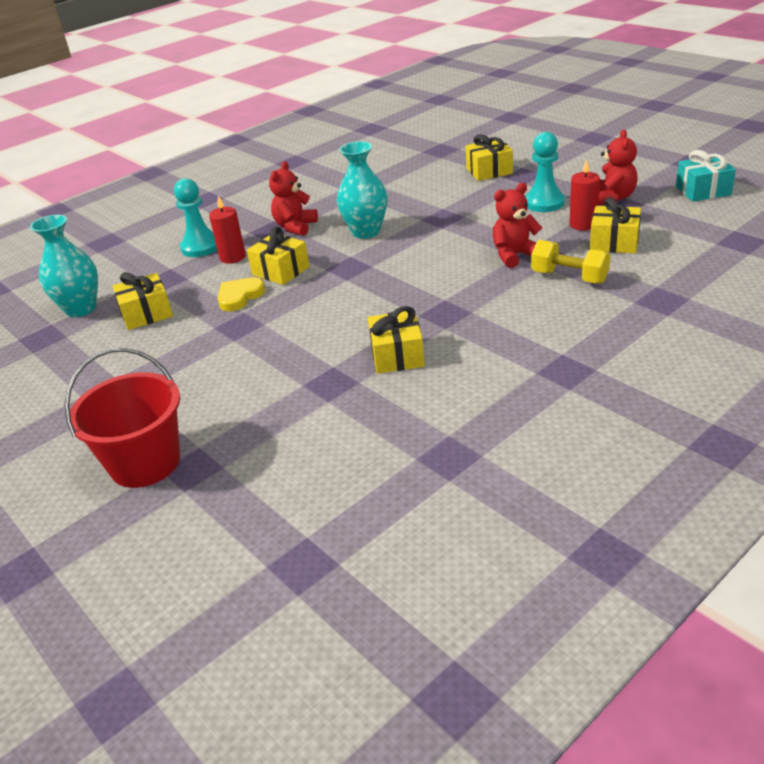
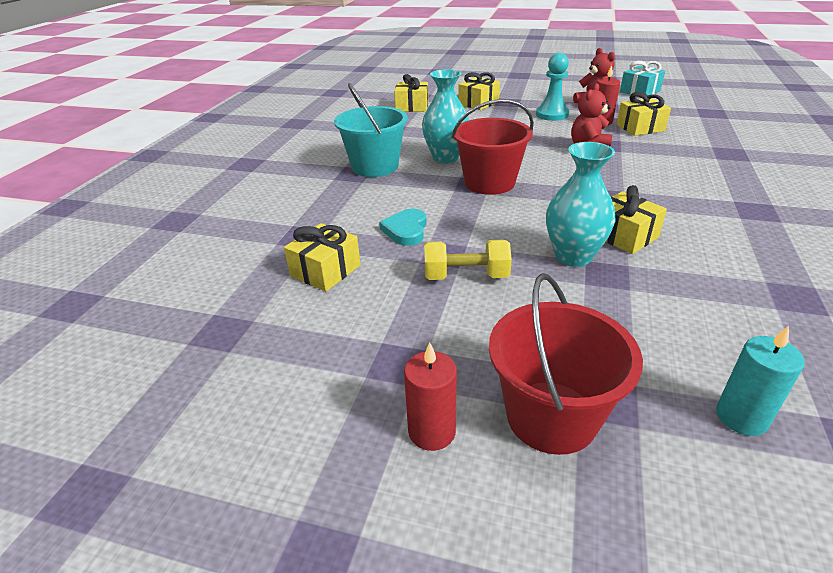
camera: 35 degrees left, 0 degrees up
(81, 309) = (234, 288): turquoise vase -> turquoise vase (573, 256)
(201, 247) = (300, 201): turquoise pawn -> none
(233, 257) = (348, 201): red candle -> red candle (432, 431)
(239, 296) = (406, 230): yellow heart -> turquoise heart
(254, 514) = (741, 417): none -> turquoise candle
(280, 271) = (414, 201): yellow gift -> yellow gift (412, 107)
(295, 227) = (375, 166): red teddy bear -> turquoise bucket
(365, 269) = (489, 183): none -> red bucket
(569, 277) = (650, 153): yellow dumbbell -> yellow dumbbell (466, 276)

